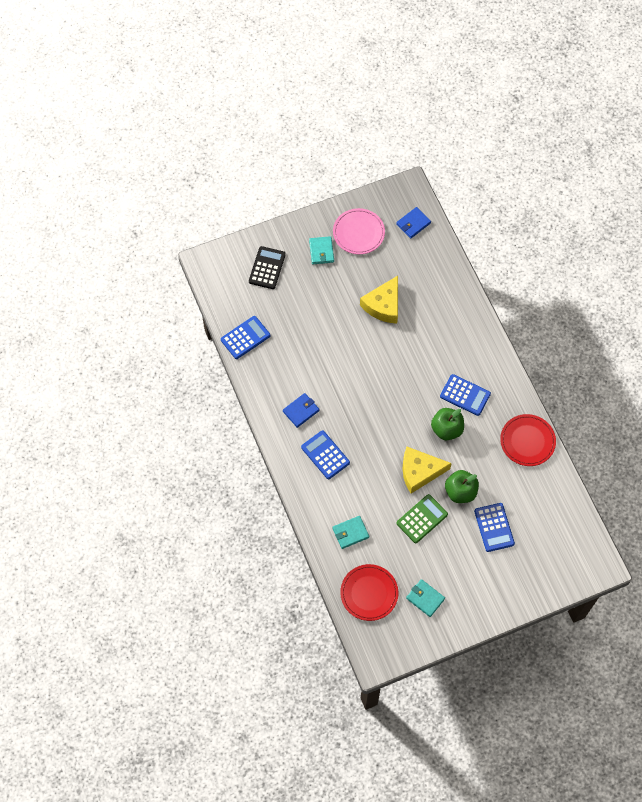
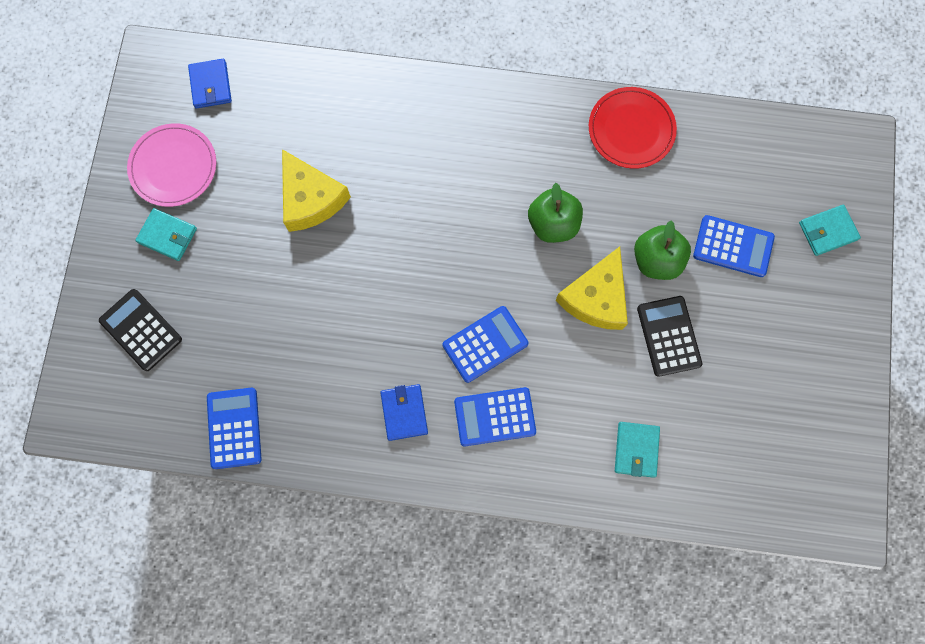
camera: 60 degrees left, 10 degrees up
(369, 593) = (742, 476): red plate -> none
(422, 519) = (668, 336): green calculator -> black calculator
(425, 598) = (790, 401): turquoise wallet -> turquoise wallet (827, 231)
(465, 395) = (516, 170): blue calculator -> blue calculator (485, 344)

